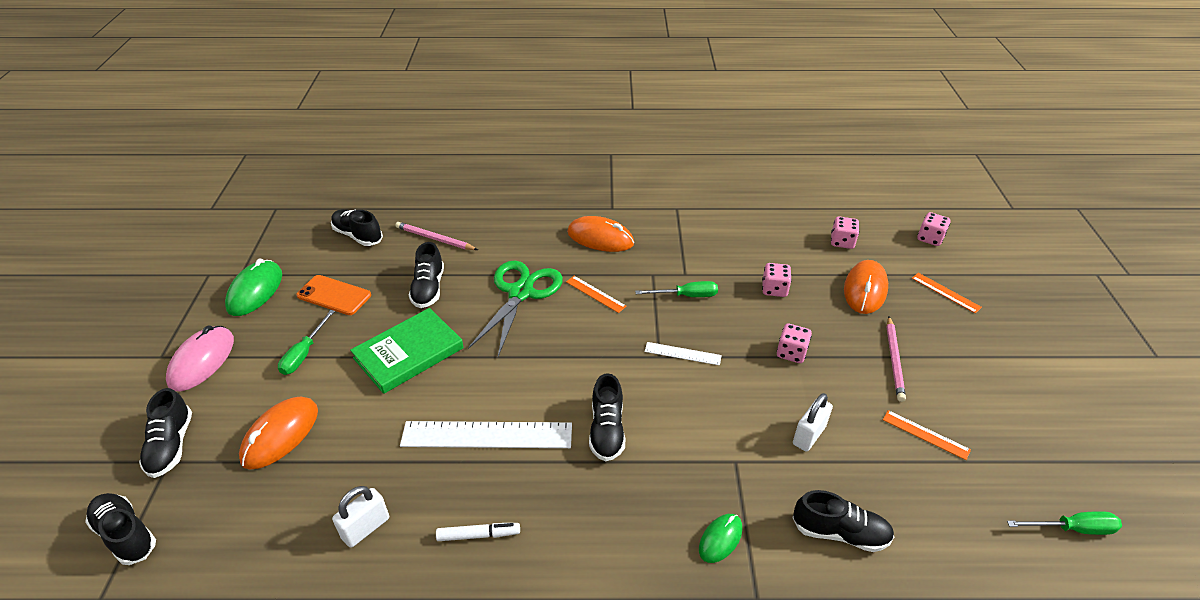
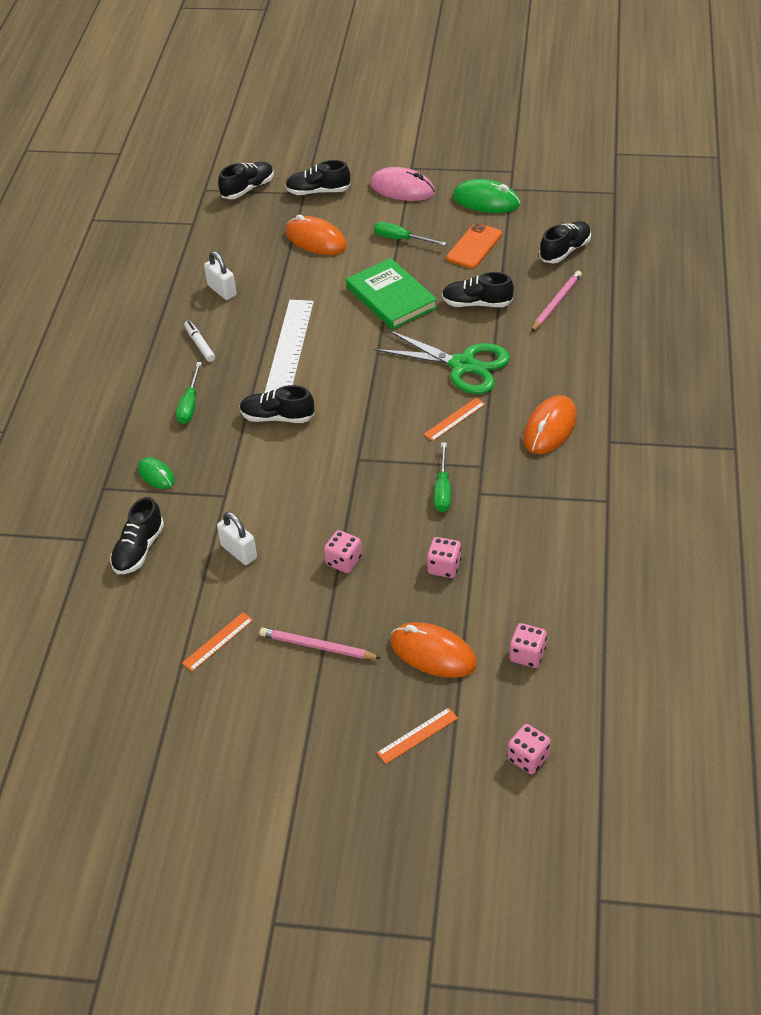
camera: 100 degrees right, 5 degrees up
(478, 535) = (200, 345): white marker -> white marker turned 150 degrees clockwise
(682, 353) = (358, 476): white ruler -> none
(1072, 529) = (91, 717): green screwdriver -> green screwdriver (190, 404)

